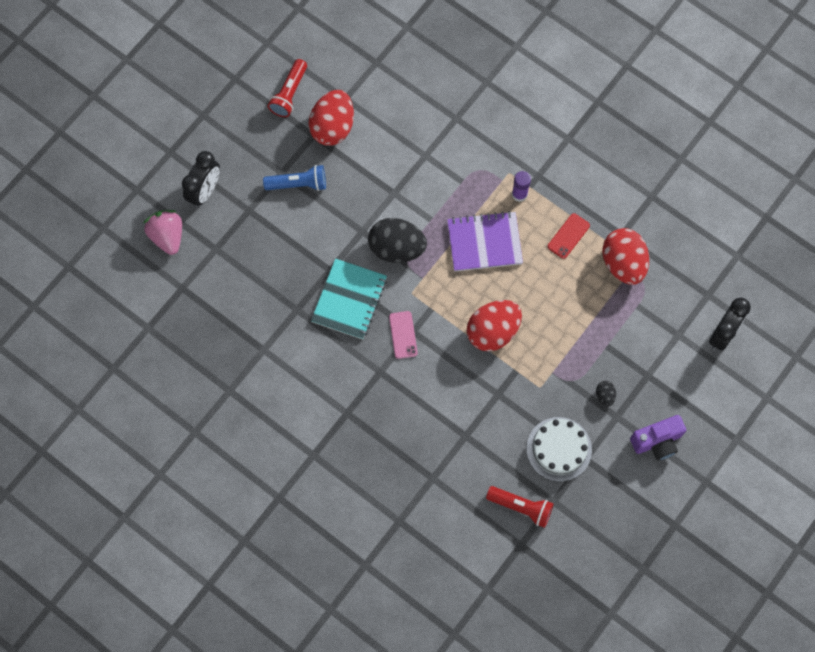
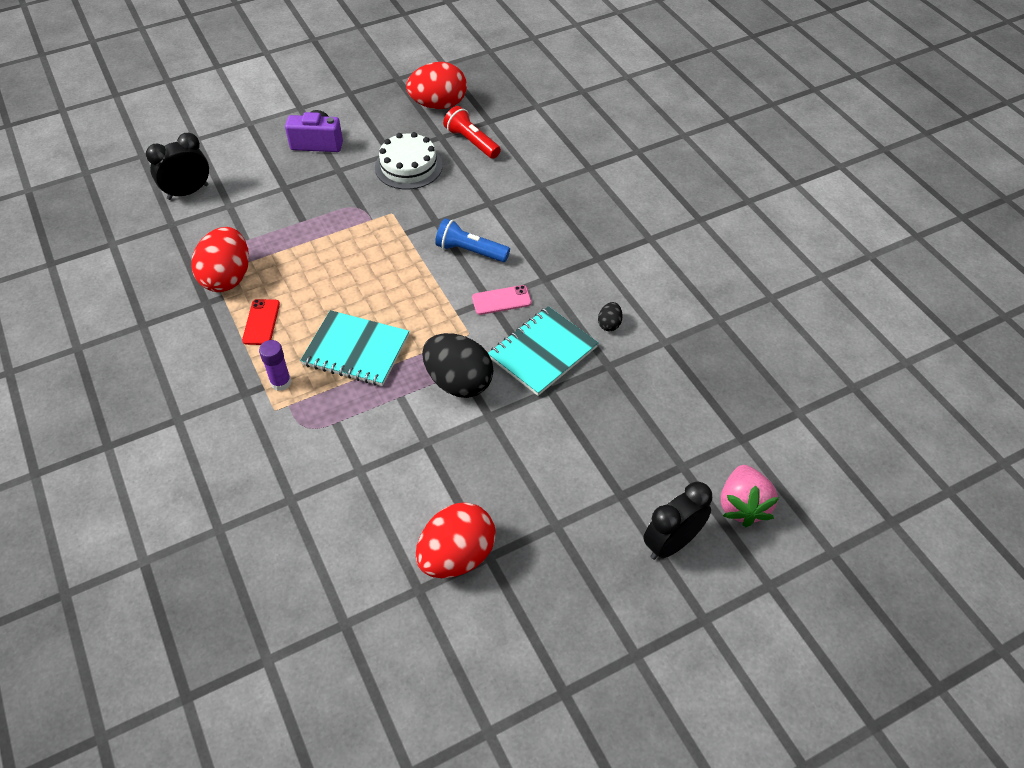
camera: 155 degrees left, 20 degrees down
(289, 94) = (493, 631): red flashlight -> none
(298, 184) = (540, 501): blue flashlight -> blue flashlight (470, 251)
(403, 335) = (501, 300): pink phone -> pink phone turned 60 degrees clockwise
(484, 242) = (356, 350): purple notebook -> turquoise notebook
(493, 331) = (405, 270): red egg -> red egg (438, 105)
(568, 236) = (261, 322): red phone -> red phone turned 60 degrees counterclockwise
(605, 395) = (336, 187): black egg -> black egg (609, 324)

